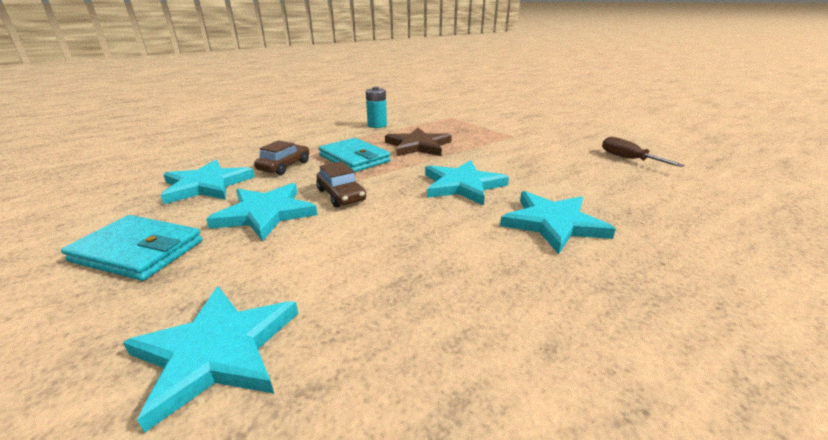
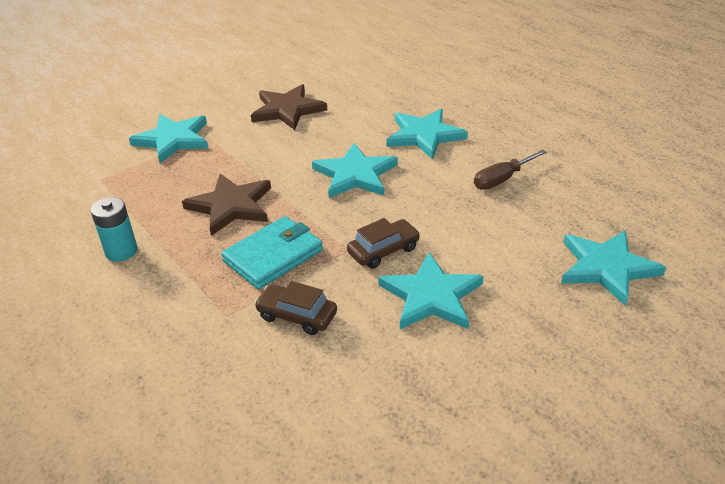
camera: 90 degrees left, 10 degrees up
(138, 251) = (519, 363): turquoise wallet -> none
(206, 185) = (362, 374): turquoise star -> turquoise star (173, 140)
(570, 158) = (287, 110): none -> brown star
(628, 159) = (291, 81): brown screwdriver -> brown screwdriver (502, 179)

